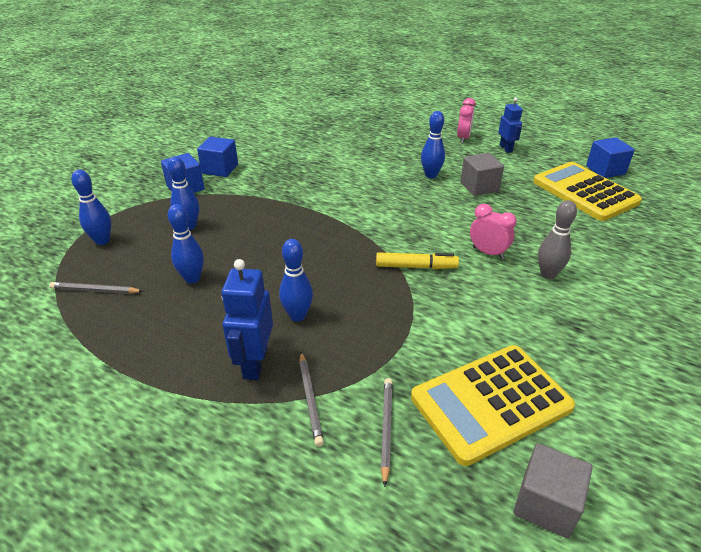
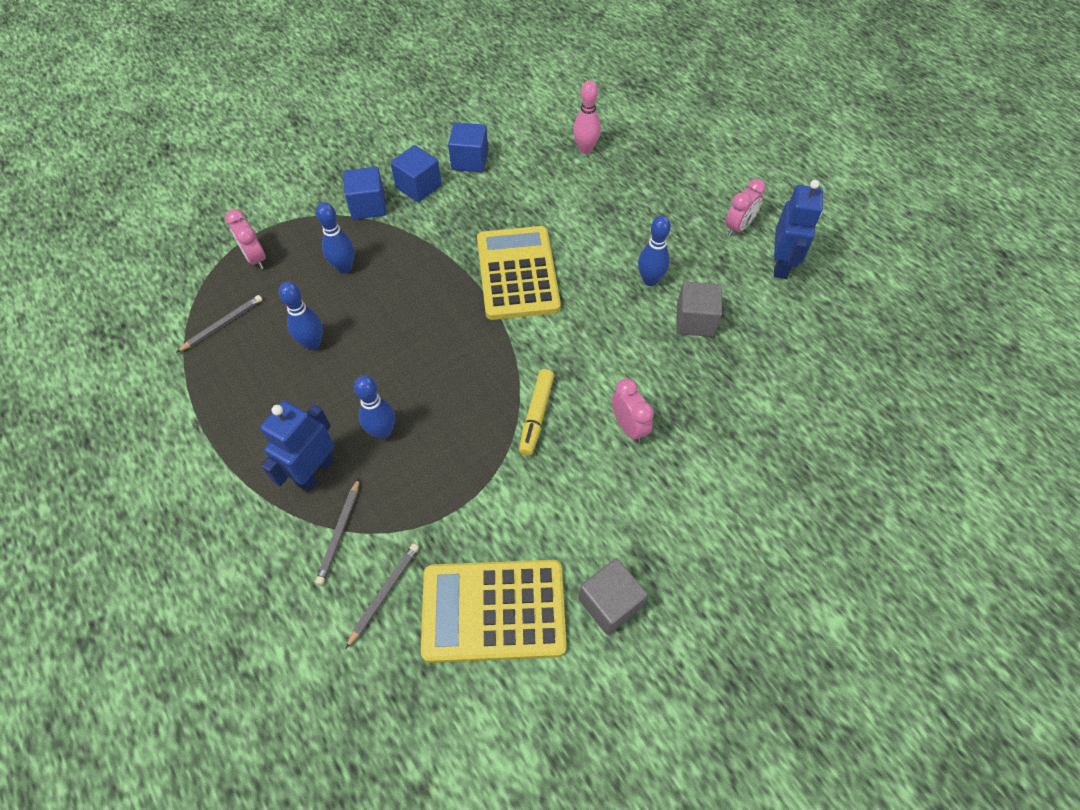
camera: 25 degrees right, 20 degrees up
(95, 290) = (222, 324): grey pencil -> grey pencil turned 105 degrees clockwise
(102, 241) = (255, 258): blue bowling pin -> pink clock
(330, 126) = (585, 149): none -> pink bowling pin
(415, 266) = (536, 415): yellow marker -> yellow marker turned 75 degrees clockwise
(506, 148) = (781, 265): blue robot -> blue robot, size x1.51
(546, 504) = (467, 729): grey cube -> grey cube (610, 603)
(548, 274) = (672, 484): grey bowling pin -> none
(584, 192) = (822, 378): yellow calculator -> yellow calculator (517, 273)
(605, 170) = (884, 350): blue cube -> blue cube (470, 160)

